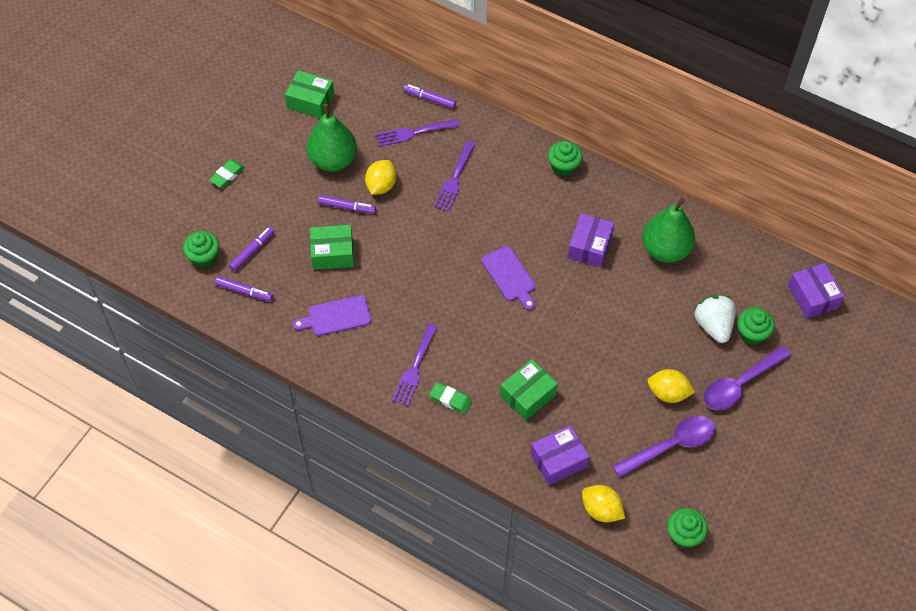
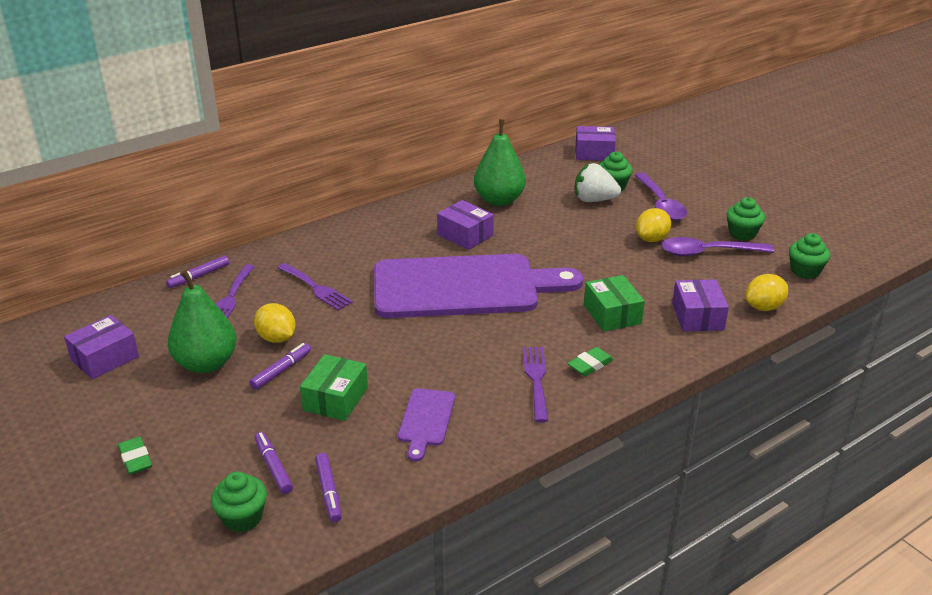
camera: 65 degrees left, 25 degrees down
(244, 291) = (329, 491): purple marker -> purple marker turned 120 degrees clockwise
(310, 101) = (105, 358): green box -> purple box
(414, 369) = (536, 379): purple fork -> purple fork turned 135 degrees counterclockwise
(509, 276) = (463, 287): purple cutting board -> purple cutting board, size x2.45
(563, 166) = (362, 224): green cupcake -> green cupcake (742, 233)
(670, 446) = (708, 252): purple spoon -> purple spoon turned 90 degrees counterclockwise

